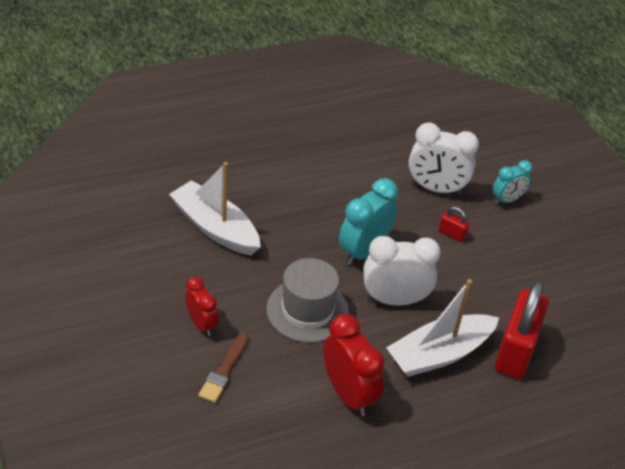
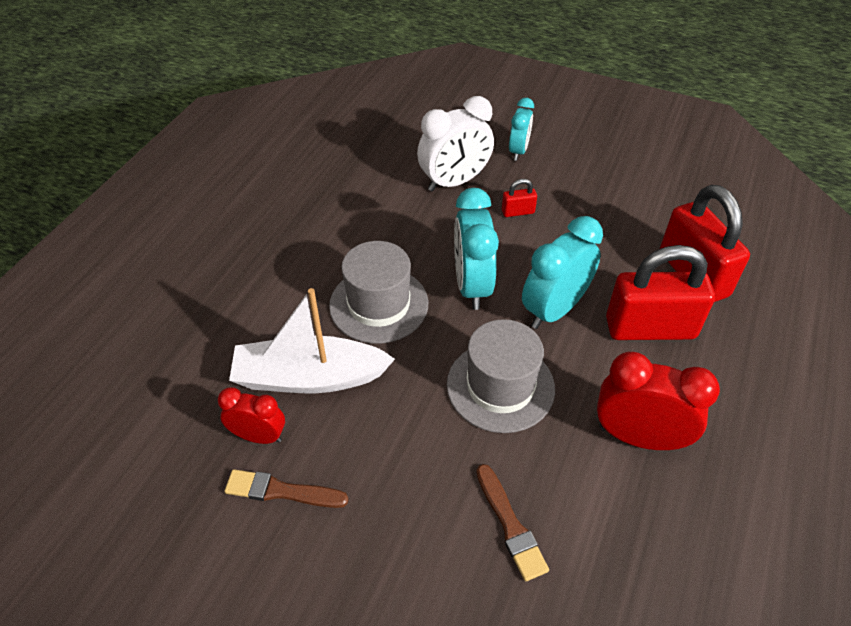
camera: 40 degrees left, 5 degrees up
(139, 266) = (281, 491): none -> brown brush
(201, 324) = (425, 495): red clock -> red clock (259, 436)
(297, 221) = (379, 304): none -> grey hat
(394, 300) = (554, 309): white clock -> turquoise clock
(439, 354) = (650, 328): white boat -> red padlock

